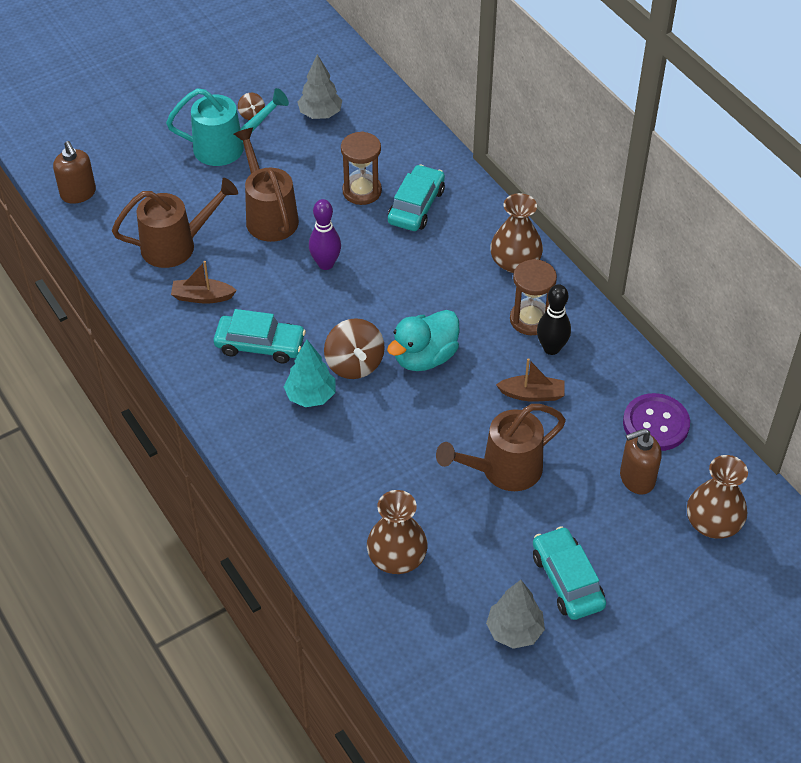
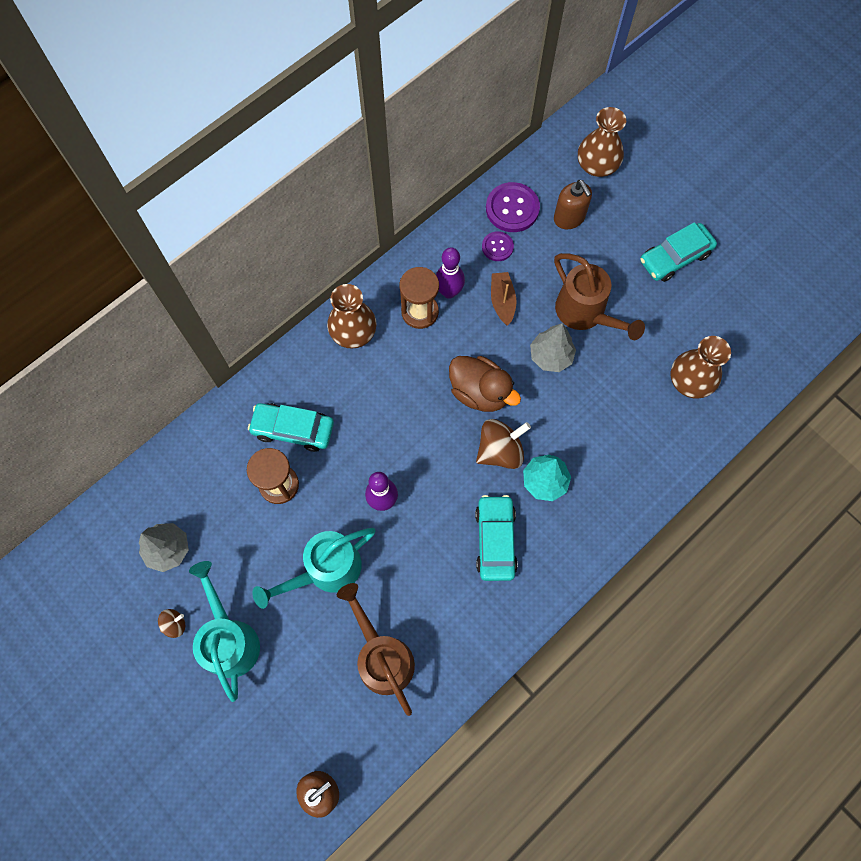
camera: 100 degrees left, 20 degrees up
(202, 297) = (446, 611): brown boat -> none
(269, 215) = (325, 570): brown watering can -> turquoise watering can
(425, 357) = (480, 392): turquoise duck -> brown duck
(514, 631) = (729, 288): grey tree -> grey tree (550, 356)
(551, 348) = (449, 292): black bowling pin -> purple bowling pin
(604, 401) = (497, 247): none -> purple button

